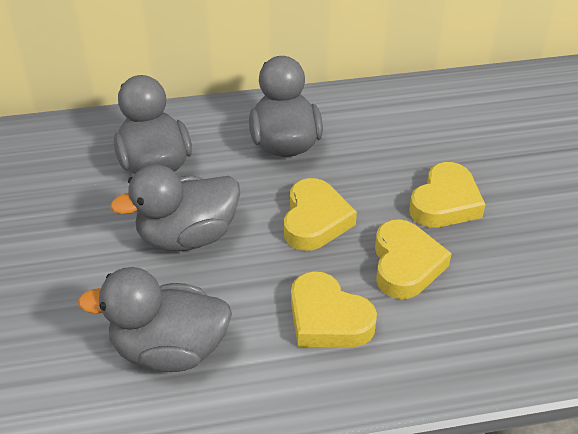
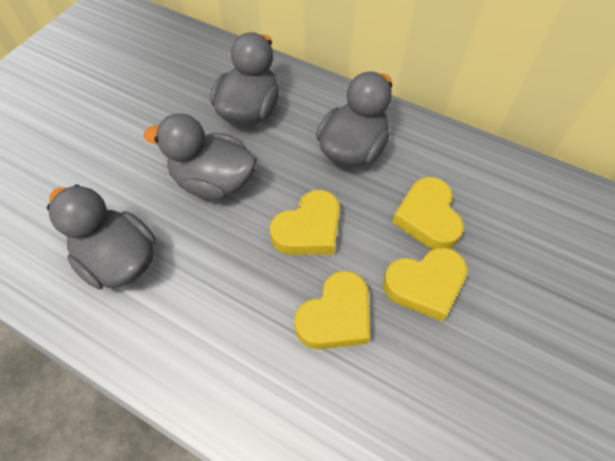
camera: 40 degrees right, 15 degrees up
(328, 318) = (235, 316): yellow heart -> yellow heart (427, 217)

